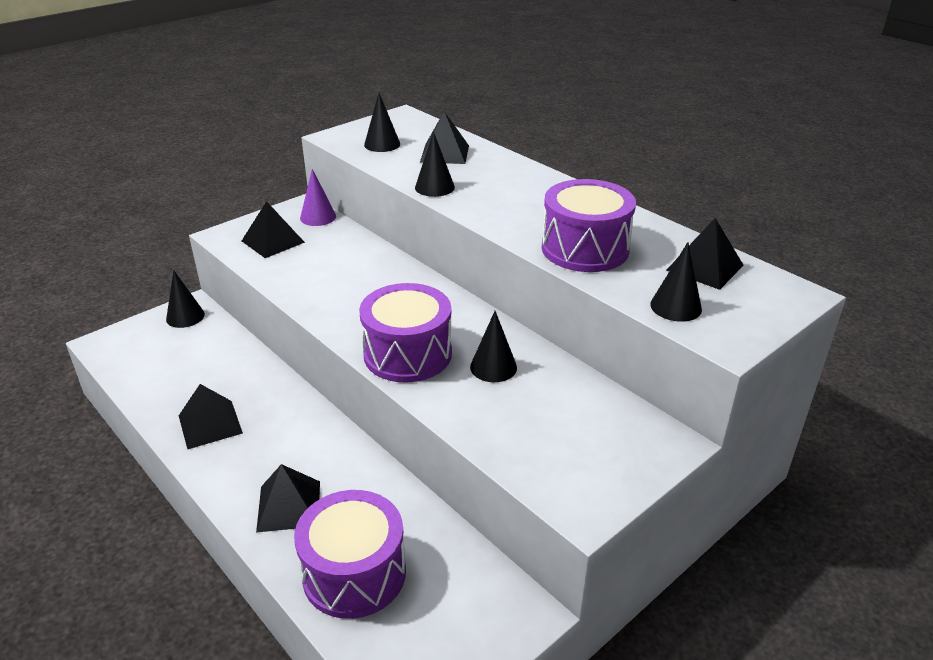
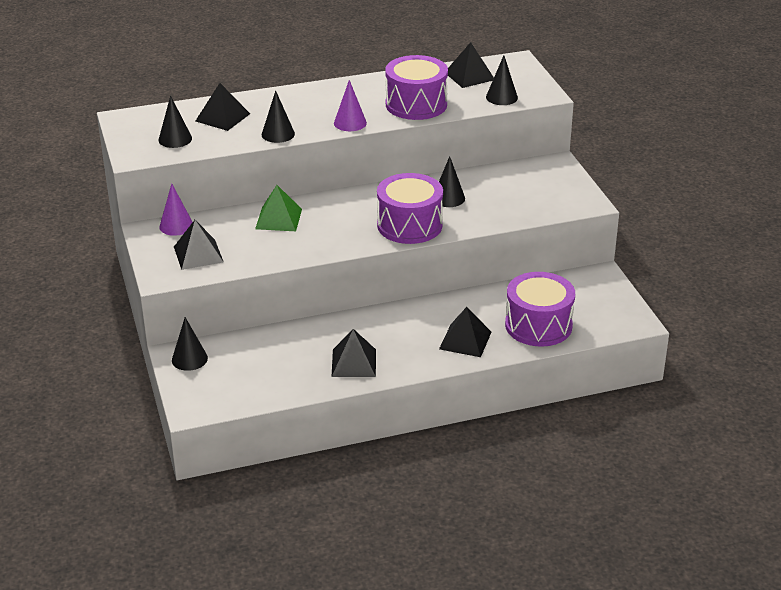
camera: 65 degrees left, 0 degrees up
(365, 265) = (278, 219): none -> green pyramid
(497, 219) = (350, 123): none -> purple cone

